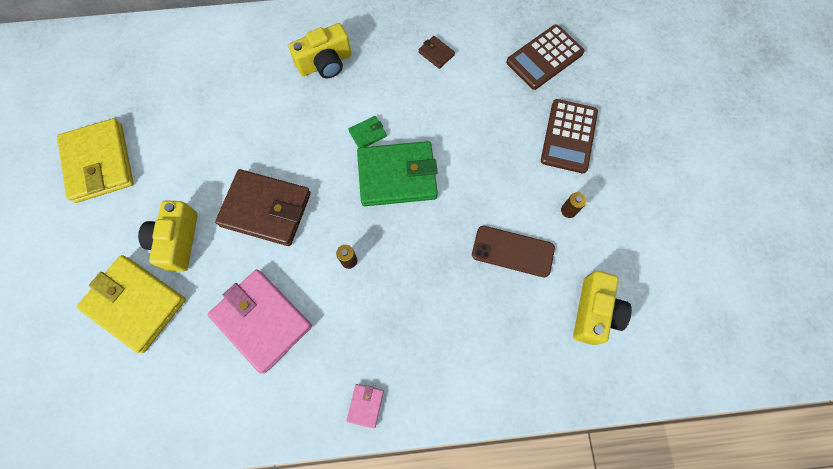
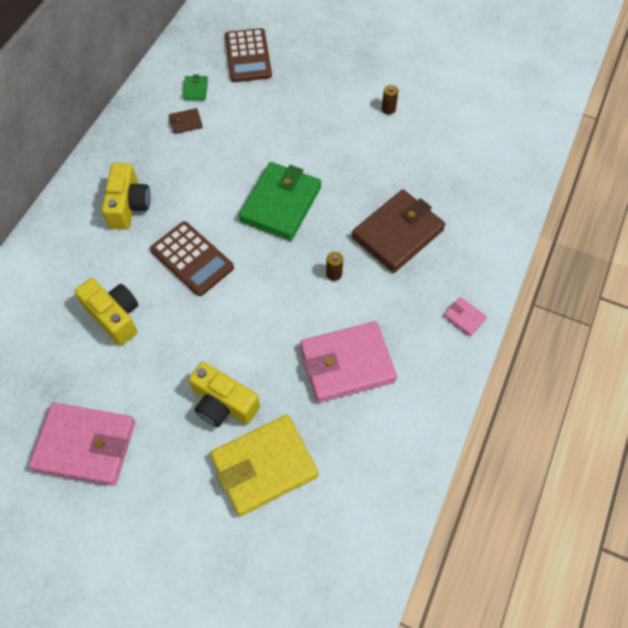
camera: 60 degrees left, 10 degrees down
(99, 163) = (85, 446): yellow wallet -> pink wallet
(266, 209) = (243, 316): brown wallet -> brown wallet (398, 234)
(368, 134) = (225, 206): green wallet -> green wallet (195, 89)
(512, 251) = (398, 160): brown phone -> none
(568, 136) = (328, 77): brown calculator -> brown calculator (192, 259)
(594, 312) = (476, 135): yellow camera -> yellow camera (114, 316)

